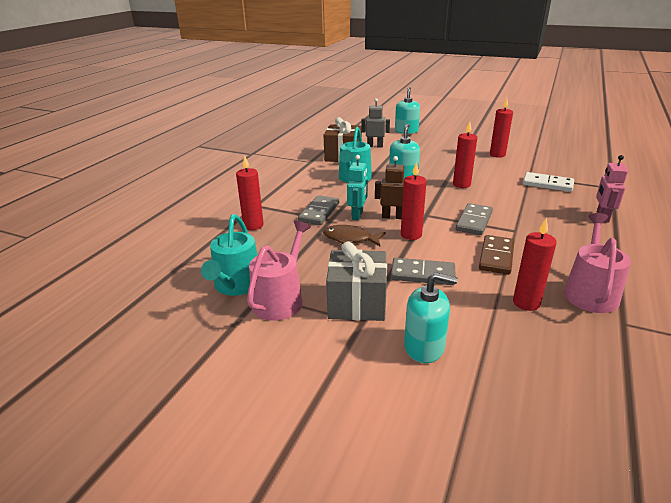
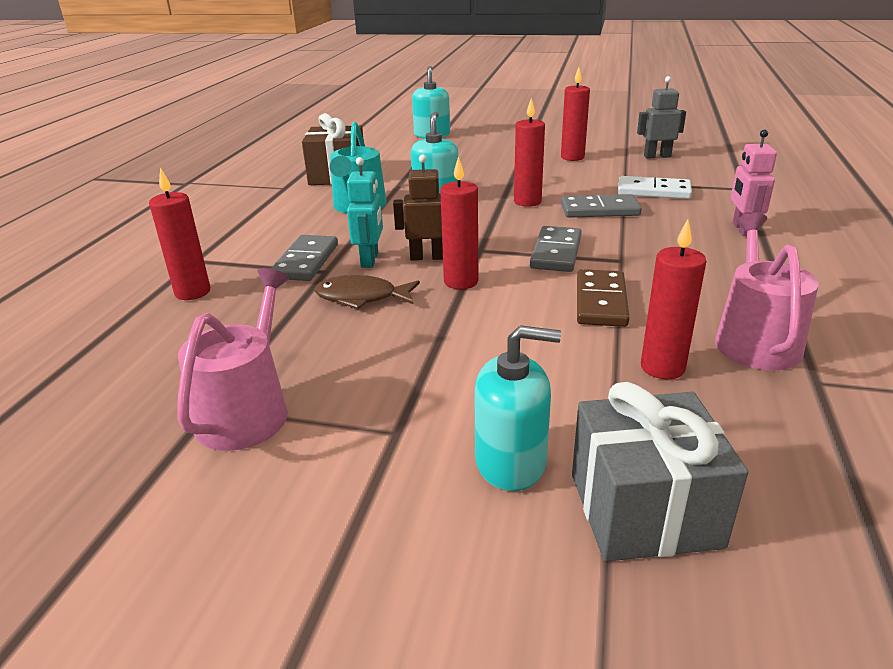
camera: 10 degrees left, 0 degrees up
(236, 285) = (164, 395): turquoise watering can -> none
(357, 303) = (384, 400): grey gift -> grey gift (644, 509)
(375, 146) = (386, 158): grey robot -> grey robot (657, 156)
(422, 274) = (489, 341): grey domino -> grey domino (599, 210)

